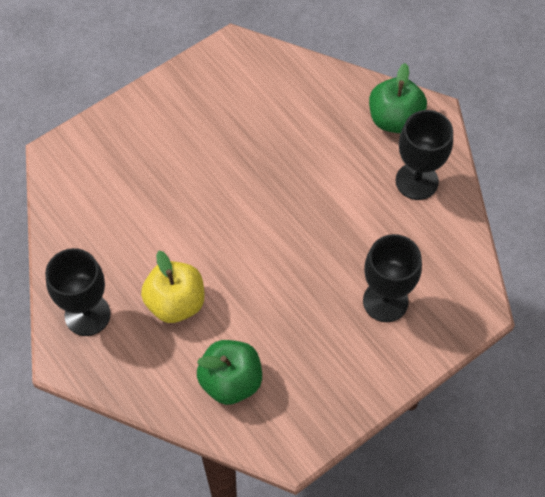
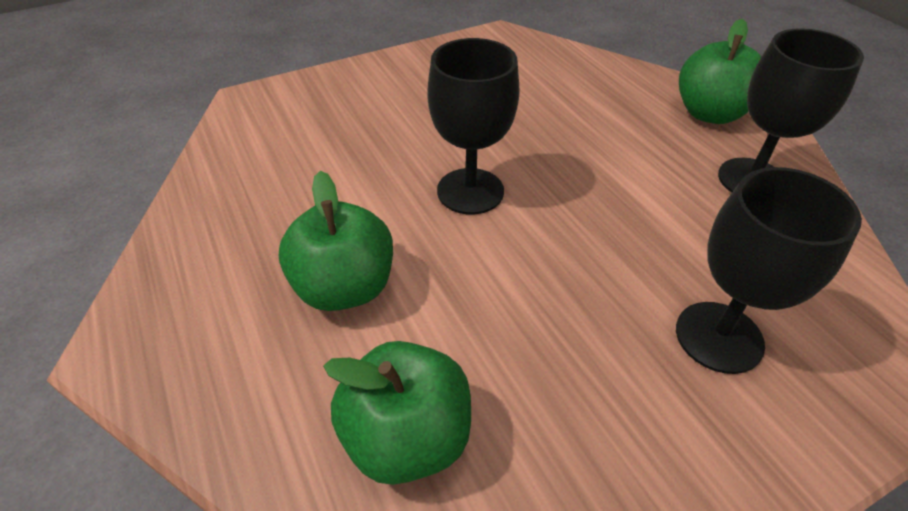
camera: 10 degrees right, 15 degrees down
(87, 315) = (194, 284): black goblet -> black goblet (470, 191)
(176, 303) = (344, 287): yellow apple -> green apple

